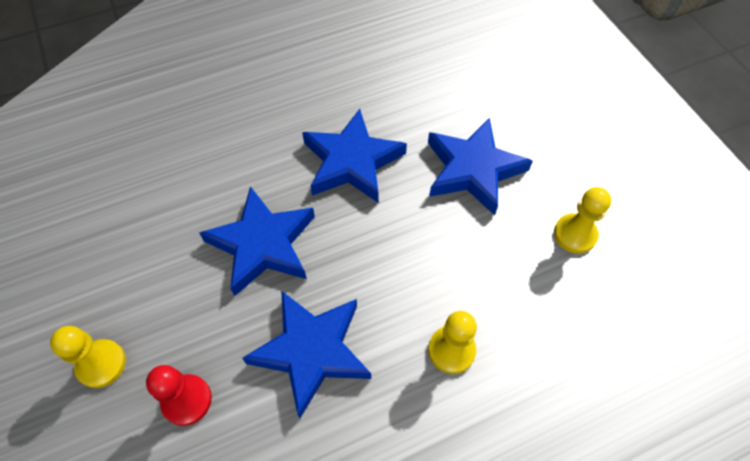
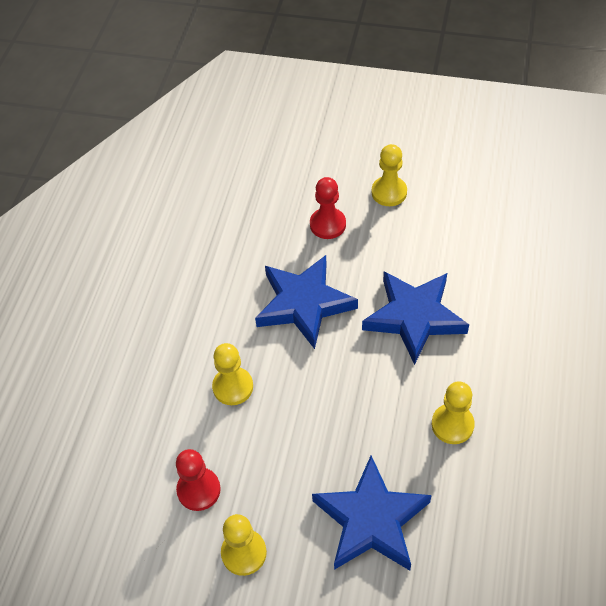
camera: 130 degrees right, 5 degrees down
(352, 161) = (452, 425): blue star -> yellow pawn
(563, 304) = (198, 490): none -> red pawn

